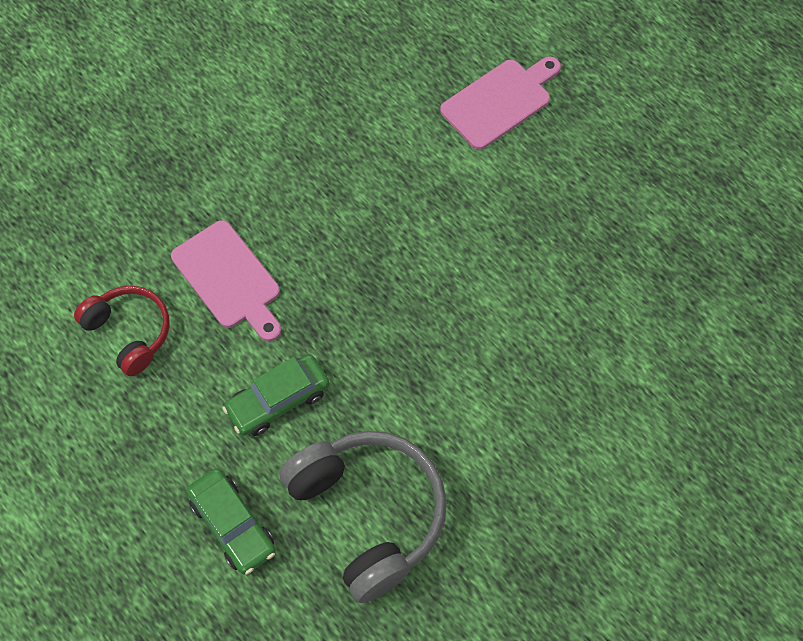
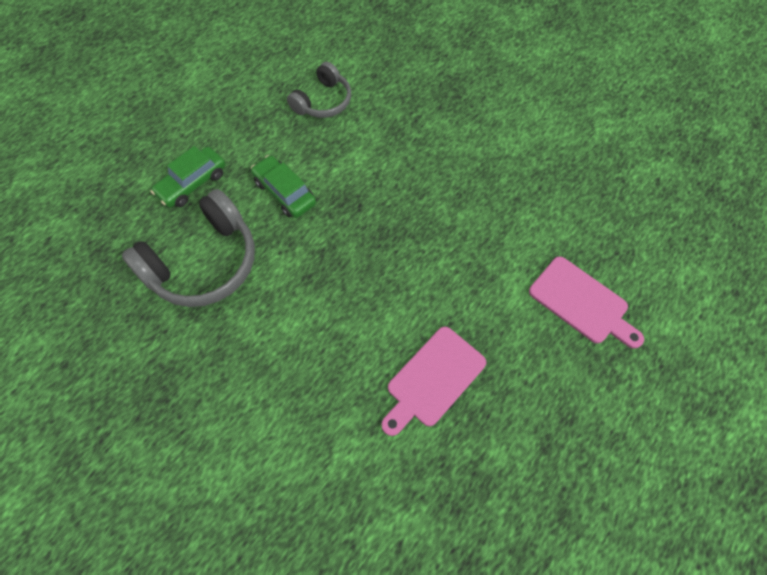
camera: 80 degrees right, 0 degrees up
(129, 332) = (323, 101): red headphones -> grey headphones
(229, 279) = (373, 147): pink cutting board -> pink cutting board (432, 379)

